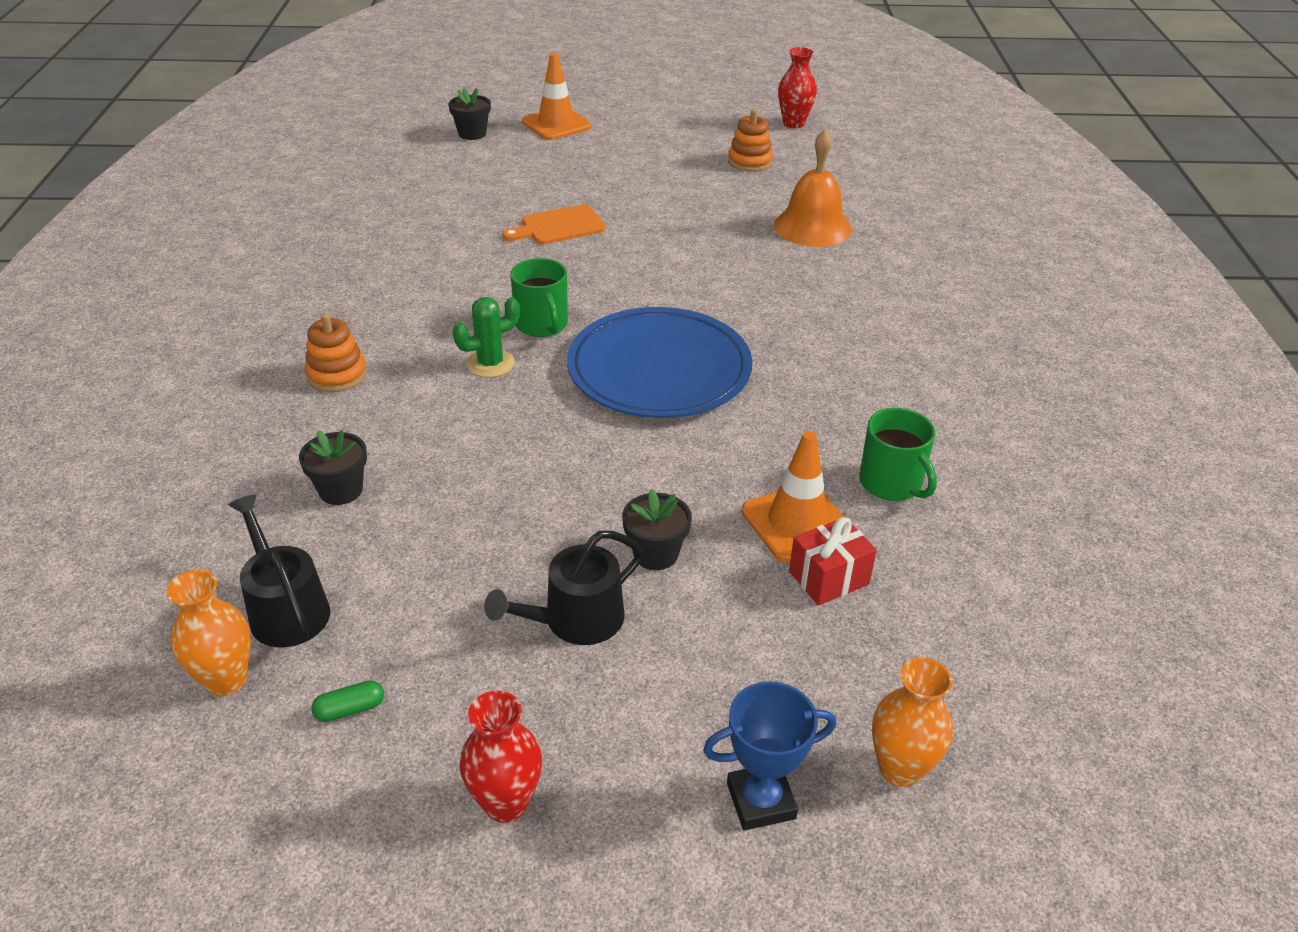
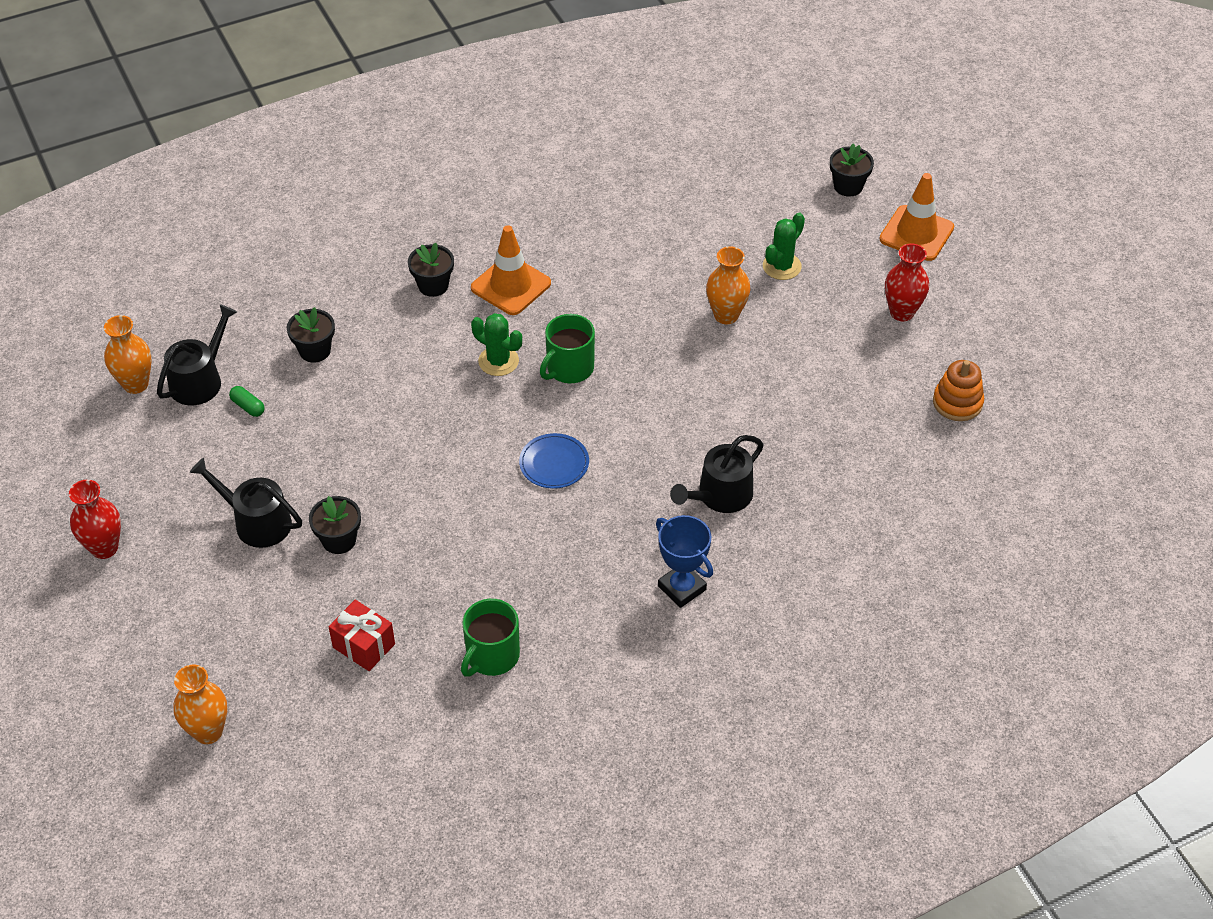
camera: 65 degrees right, 10 degrees up
(337, 375) = (433, 285): orange stacking toy -> black flower pot
(350, 709) = (139, 448): green capsule -> green capsule (248, 406)
(529, 186) = (781, 266): none -> green cactus
(558, 226) = (726, 315): orange cutting board -> orange vase
(659, 369) = (554, 463): blue plate -> blue plate, size x0.43
(761, 801) = (154, 667): blue trophy -> blue trophy (682, 588)
(770, 291) = (720, 496): none -> black watering can
(793, 123) = (1077, 409): red vase -> red vase (902, 312)
(797, 523) = (413, 610): orange traffic cone -> orange traffic cone (511, 286)
(812, 227) = (860, 491): orange bell -> none

